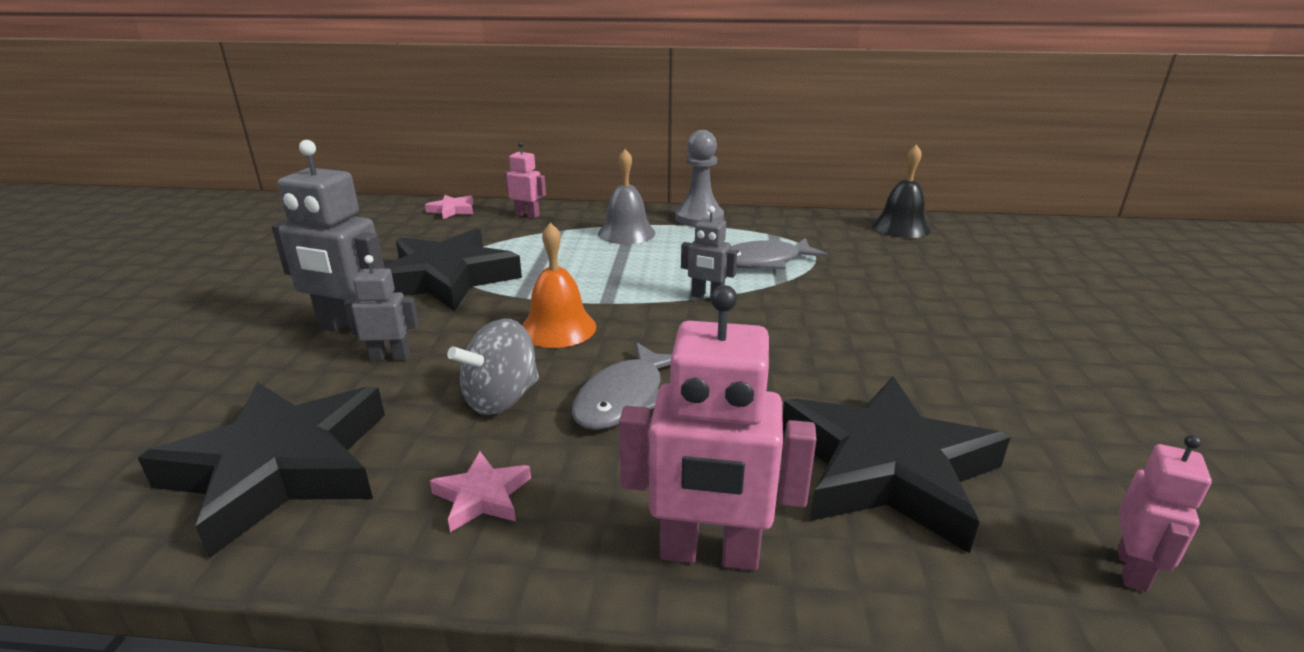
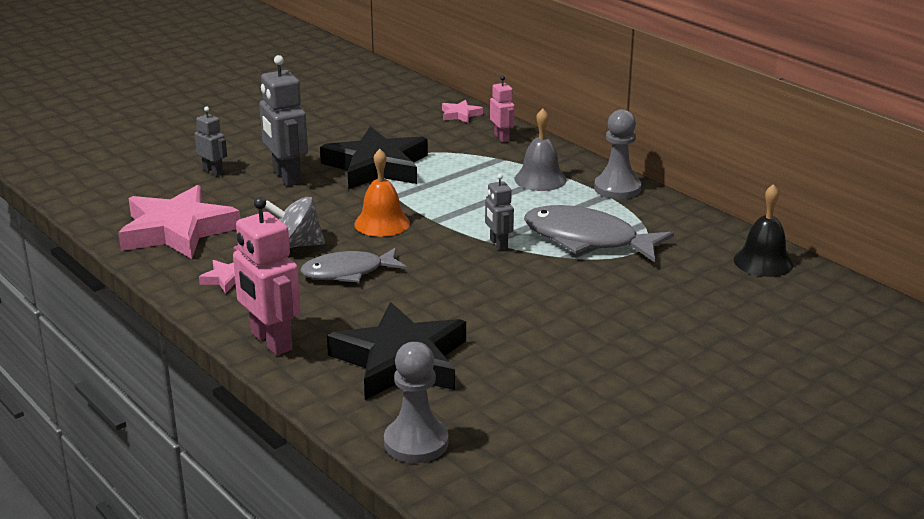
camera: 45 degrees right, 0 degrees up
(281, 468) = (177, 230): black star -> pink star
(390, 357) = (281, 201): grey robot -> grey robot (213, 171)
(764, 262) = (587, 240): grey fish -> grey fish, size x1.50
(1132, 569) = (416, 443): pink robot -> grey pawn

